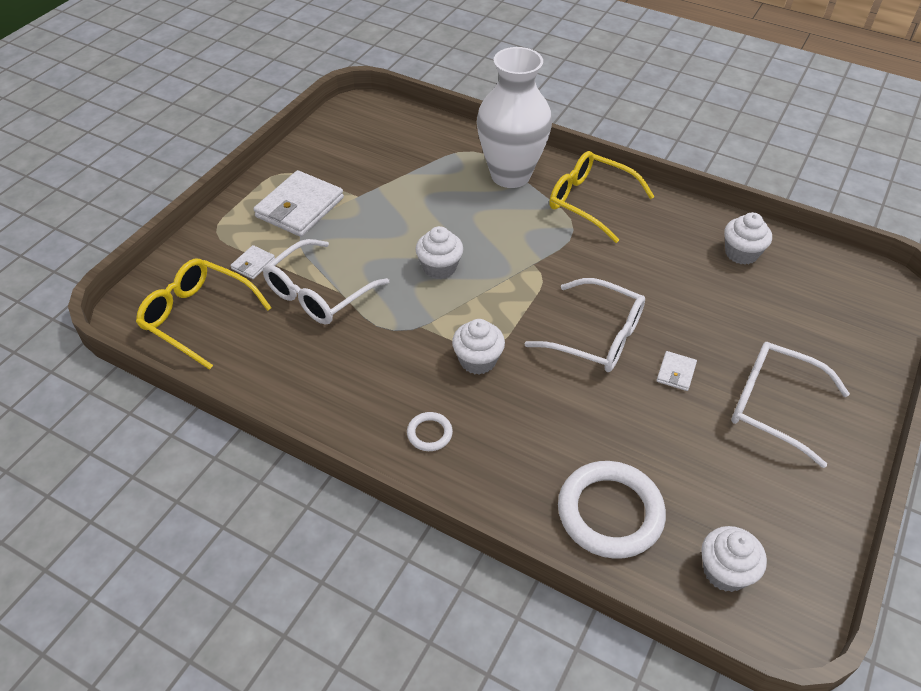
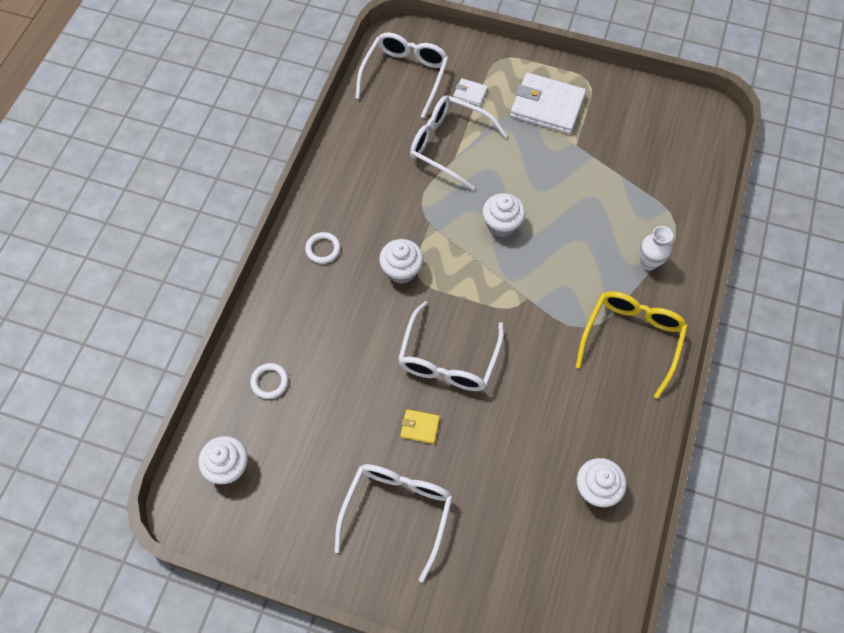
camera: 80 degrees right, 15 degrees up
(197, 317) = (405, 76): yellow glasses -> white glasses
(510, 175) = (649, 262): white vase -> white vase, size x0.42
(610, 512) = (269, 382): white ring -> white ring, size x0.46
(676, 373) = (420, 427): white wallet -> yellow wallet

